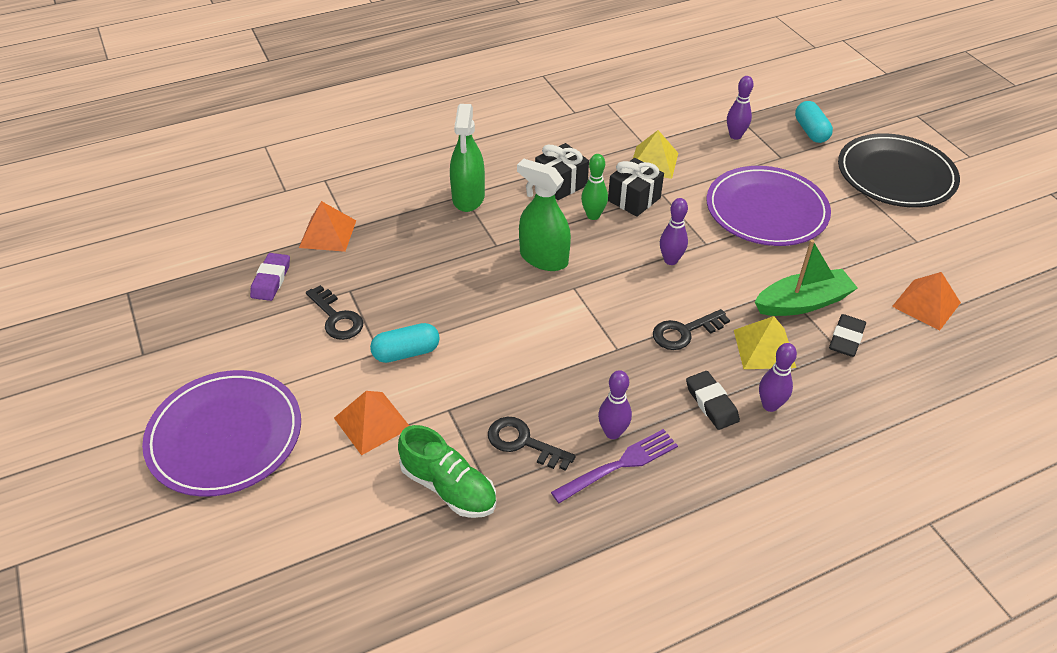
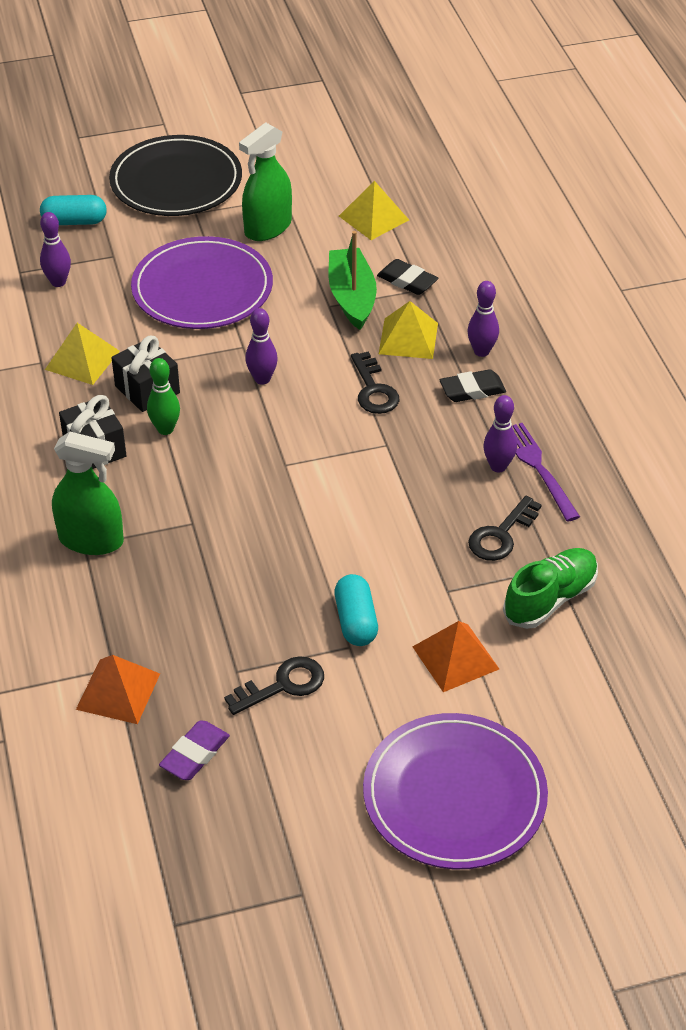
camera: 80 degrees left, 0 degrees up
(271, 280) = (195, 754): purple eraser -> purple eraser turned 75 degrees counterclockwise
(543, 258) = (229, 483): green spray bottle -> green spray bottle (268, 228)
(926, 304) = (373, 218): orange pyramid -> yellow pyramid

